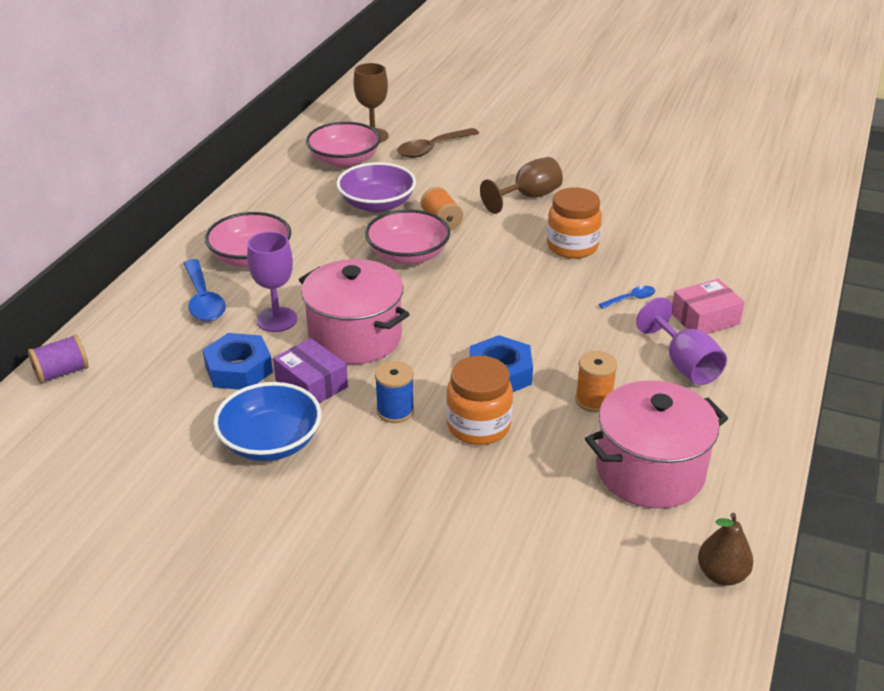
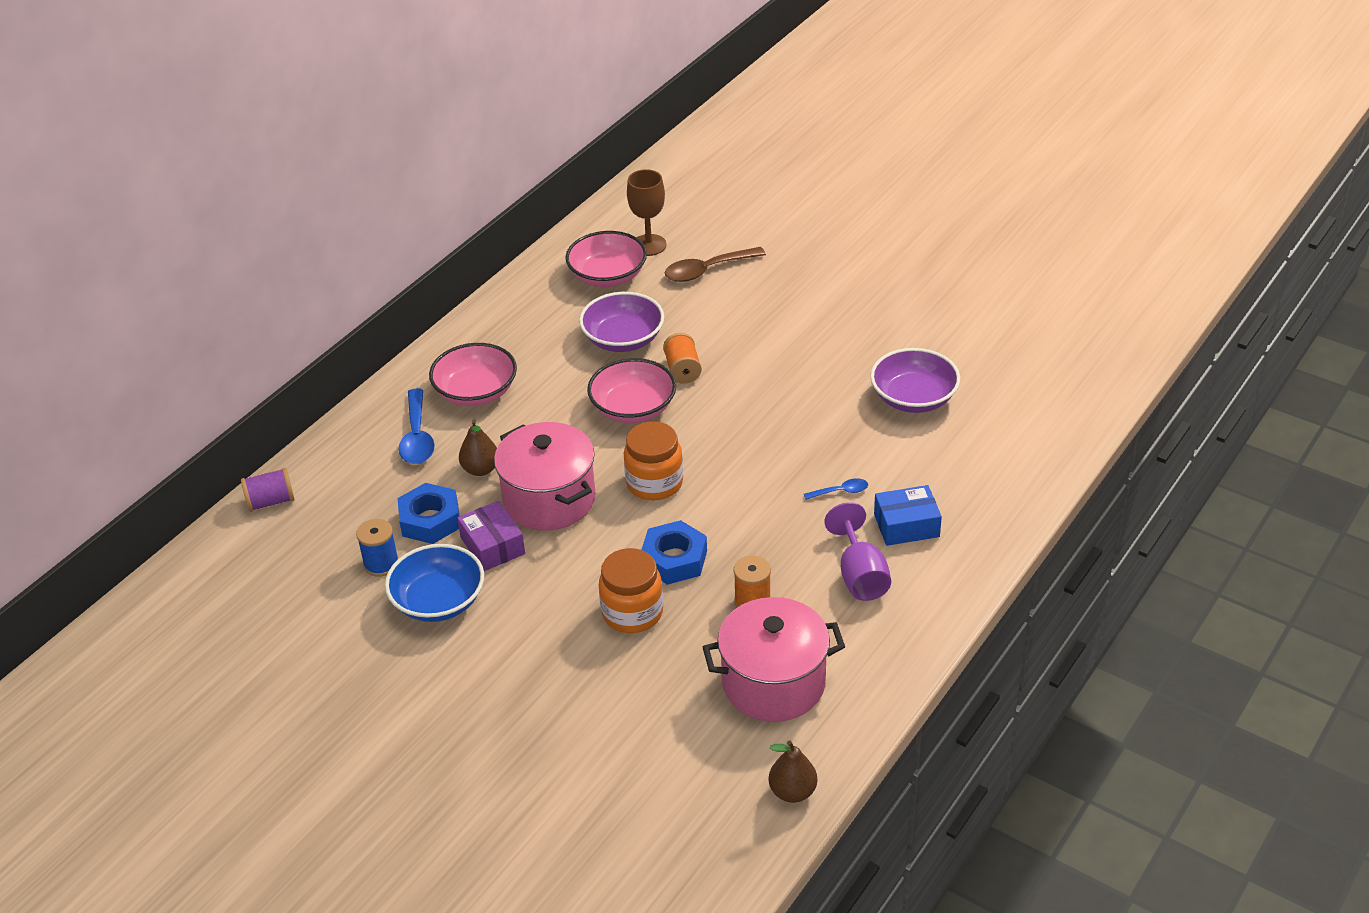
camera: 15 degrees right, 5 degrees up
(277, 319) = (481, 469): purple goblet -> brown pear
(395, 411) = (561, 585): blue spool -> blue spool (381, 564)
(528, 197) = (787, 348): brown goblet -> none
(572, 246) = (807, 419): orange jar -> orange jar (654, 483)
(658, 221) = (913, 398): none -> purple bowl
(705, 319) = (906, 525): pink box -> blue box

